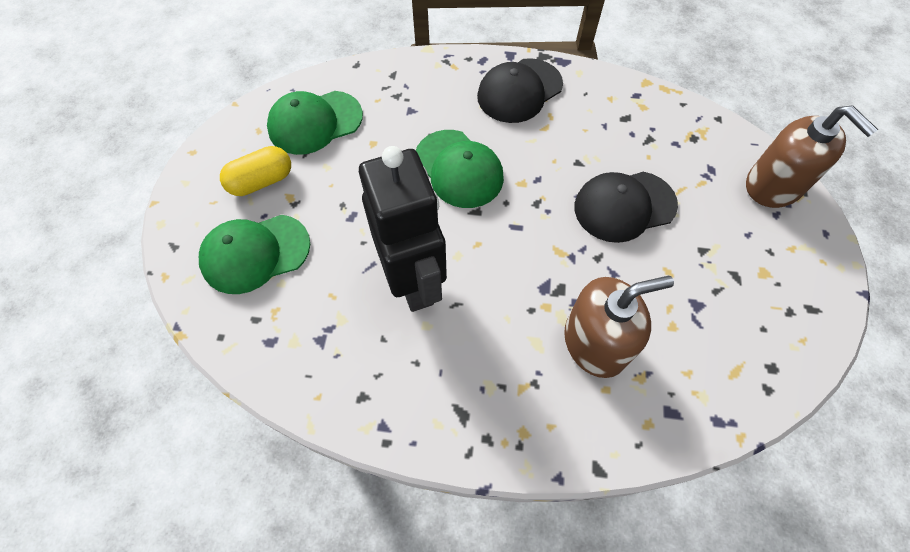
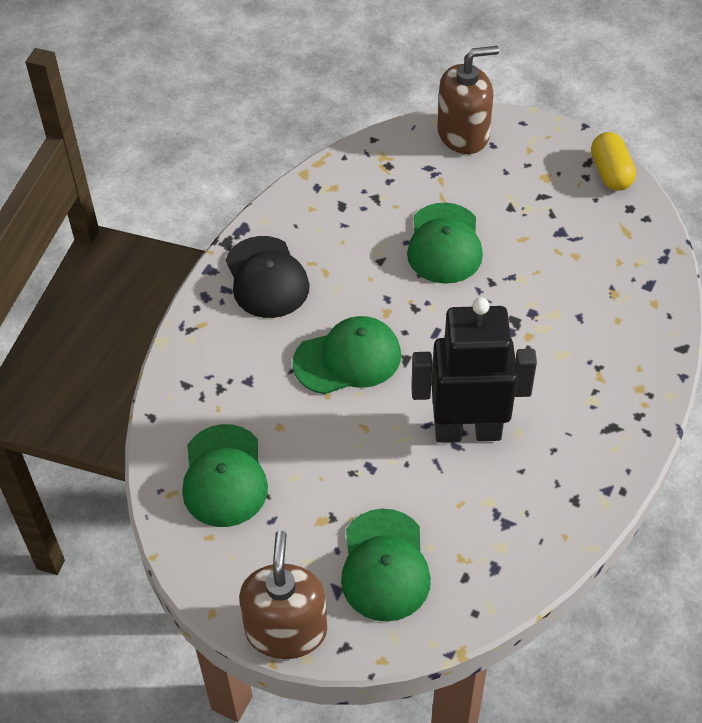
camera: 70 degrees left, 10 degrees down
(261, 181) = (288, 544): yellow capsule -> yellow capsule (610, 173)
(595, 342) = (574, 313): brown soap dispenser -> brown soap dispenser (286, 630)
(624, 206) = (444, 244): black cap -> green cap

